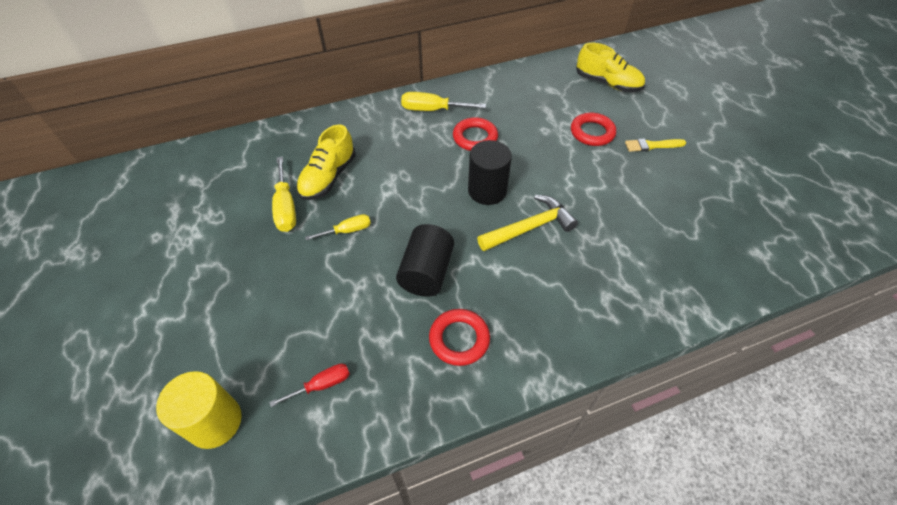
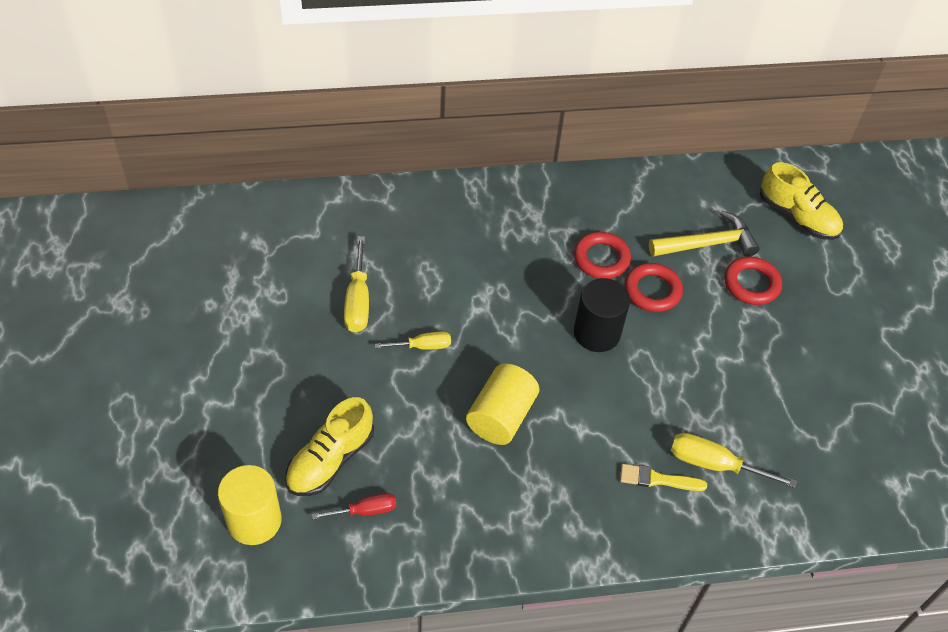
camera: 10 degrees right, 0 degrees up
(328, 177) = (413, 273): yellow shoe -> yellow shoe (330, 460)
(426, 272) = (501, 416): black cylinder -> yellow cylinder
(432, 110) = (558, 207): yellow screwdriver -> yellow screwdriver (714, 464)
(459, 339) = (518, 499): red ring -> red ring (652, 290)
(529, 227) = (633, 391): yellow hammer -> yellow hammer (707, 244)
(651, 145) = (821, 319): yellow brush -> yellow brush (657, 479)

